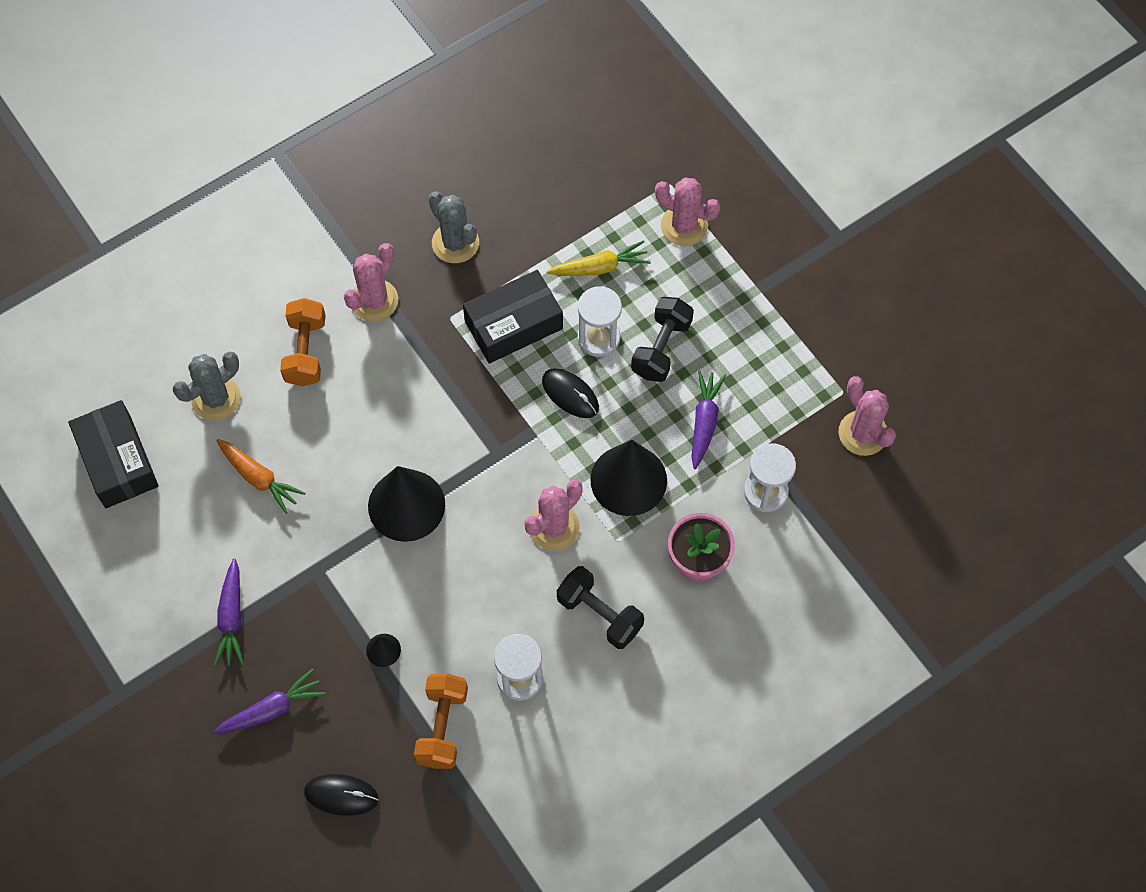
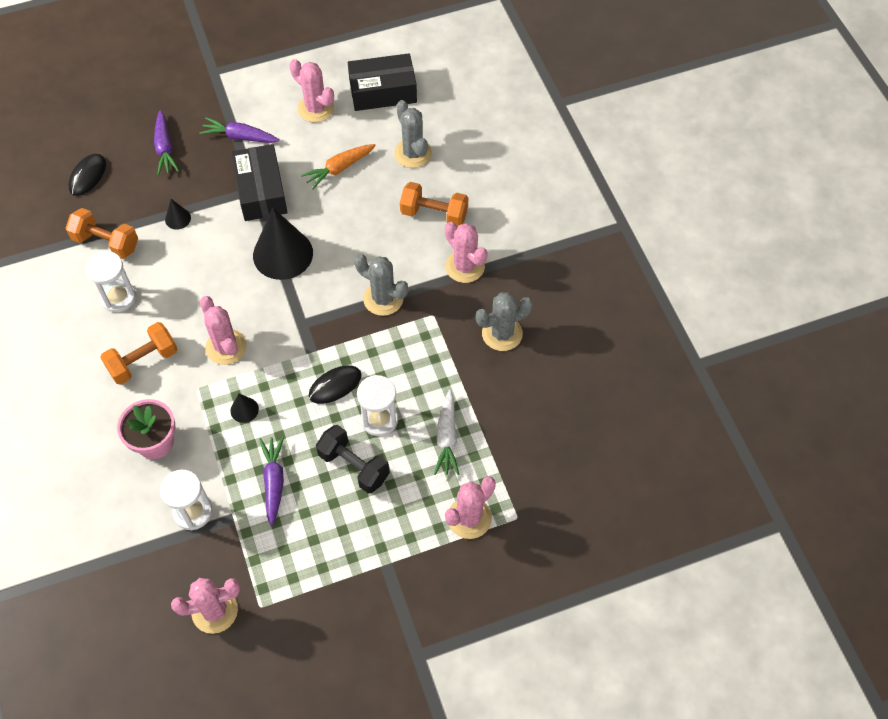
camera: 105 degrees right, 5 degrees down
(163, 536) = (316, 108): none -> pink cactus
(441, 375) = (383, 299): none -> grey cactus
(513, 325) = (412, 359): black box -> black box (261, 191)
(599, 614) = (143, 361): black dumbbell -> orange dumbbell
(600, 267) = (447, 437): yellow carrot -> white carrot
(628, 480) = (244, 410): black cone -> black cone, size x0.44
(704, 422) = (274, 481): purple carrot -> purple carrot turned 120 degrees counterclockwise

